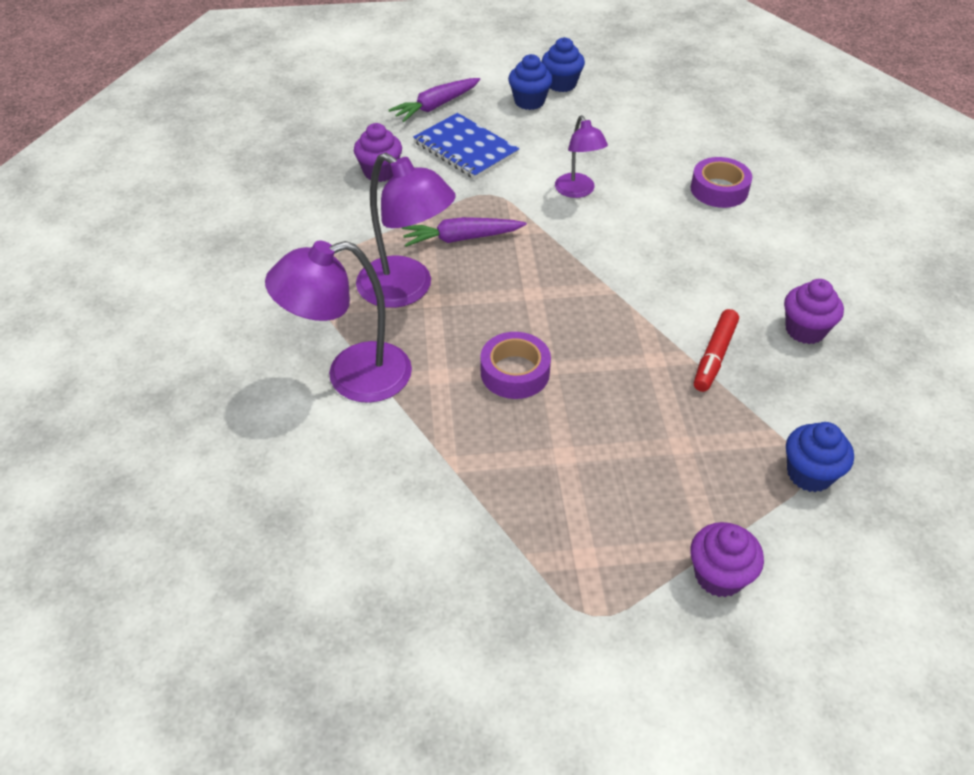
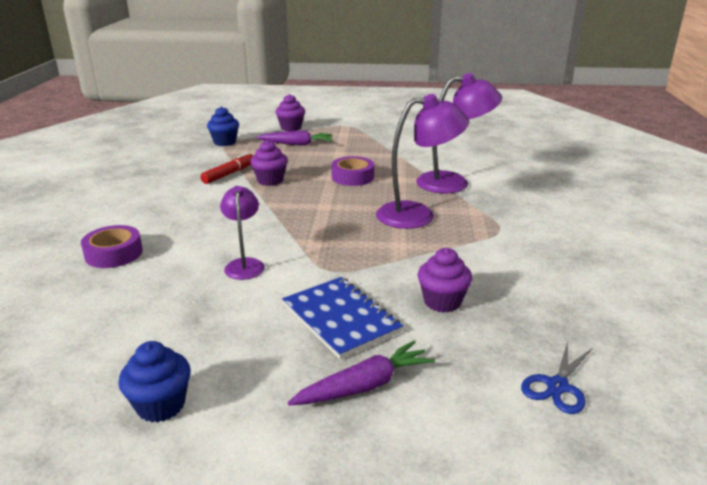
camera: 170 degrees left, 20 degrees down
(304, 119) = (557, 386): none -> blue scissors
(406, 290) = (417, 215): purple lamp -> purple lamp turned 120 degrees clockwise
(461, 238) = (368, 240): purple carrot -> purple carrot (296, 144)
(529, 101) = (228, 378): blue cupcake -> none
(805, 330) = (162, 178): purple cupcake -> purple cupcake (270, 181)

